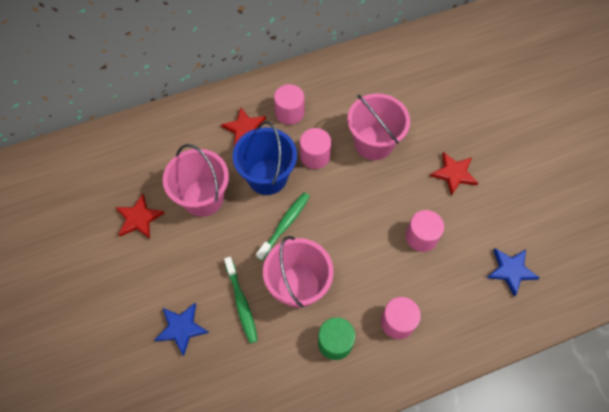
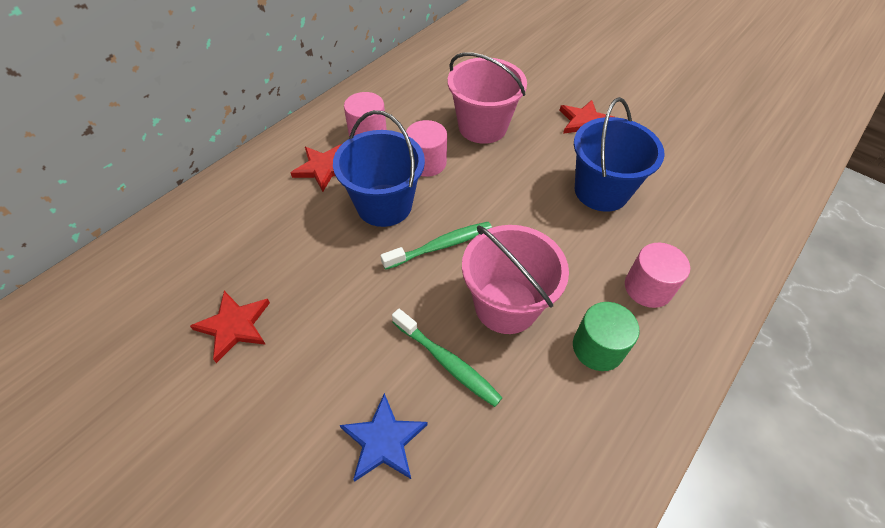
camera: 30 degrees left, 10 degrees down
(203, 198) = (314, 262): pink bucket -> none
(285, 225) = (441, 246): green toothbrush -> green toothbrush turned 60 degrees clockwise
(421, 237) = (601, 191): pink cylinder -> blue bucket
(511, 270) = (712, 183): blue star -> none

